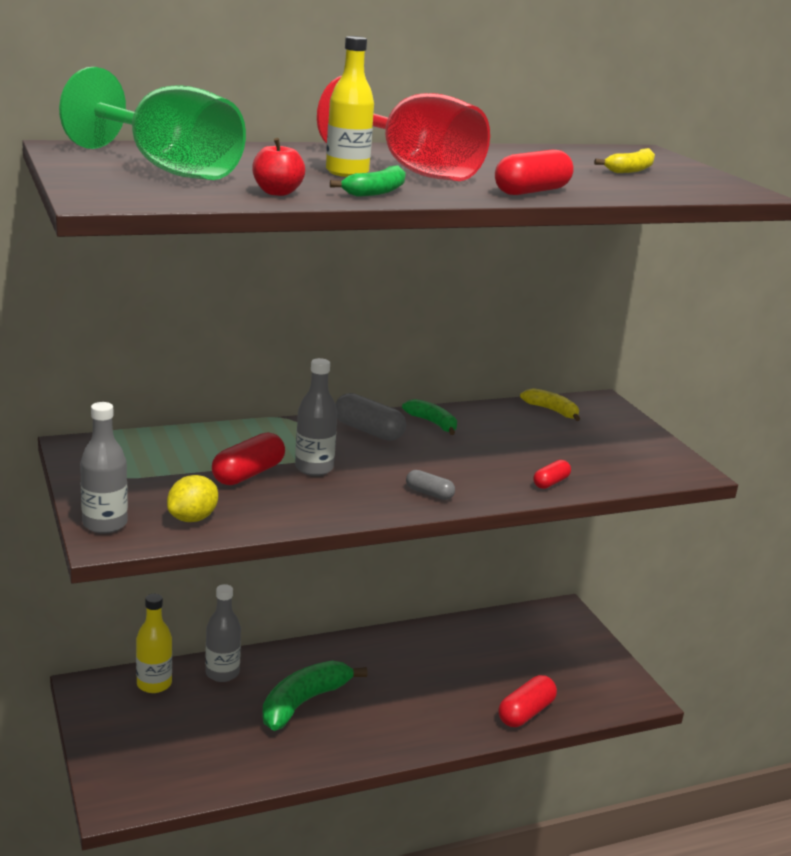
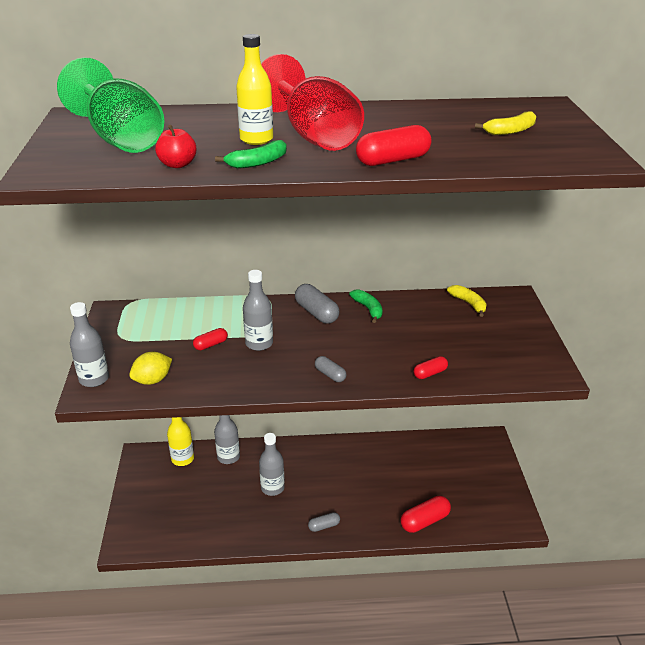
camera: 20 degrees right, 10 degrees up
(248, 474) = (211, 344): red capsule -> red capsule, size x0.58
(304, 702) = (272, 488): green banana -> grey bottle
(396, 738) = (324, 526): none -> grey capsule

